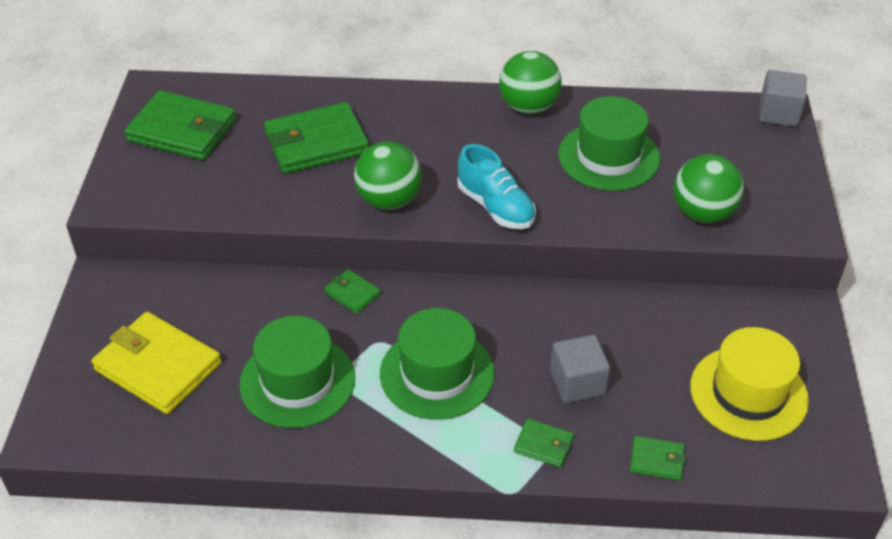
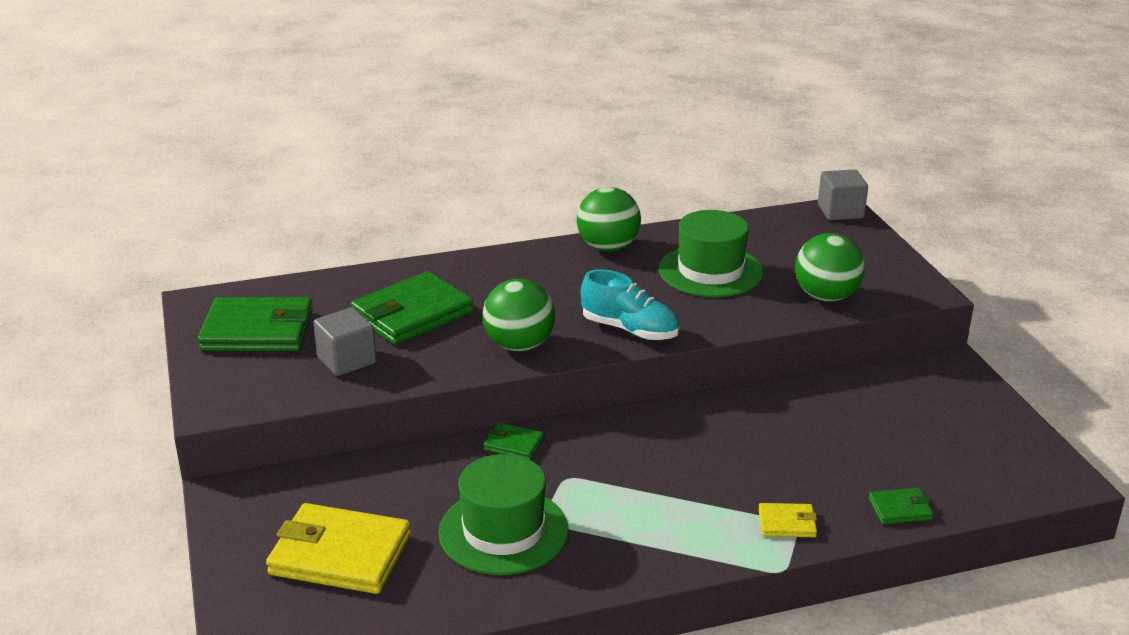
camera: 20 degrees left, 15 degrees down
(437, 373) = (644, 490): green hat -> none
(543, 445) = (787, 523): green wallet -> yellow wallet
(577, 383) = (785, 466): grey cube -> grey cube (347, 360)
(748, 393) = (945, 437): yellow hat -> none

